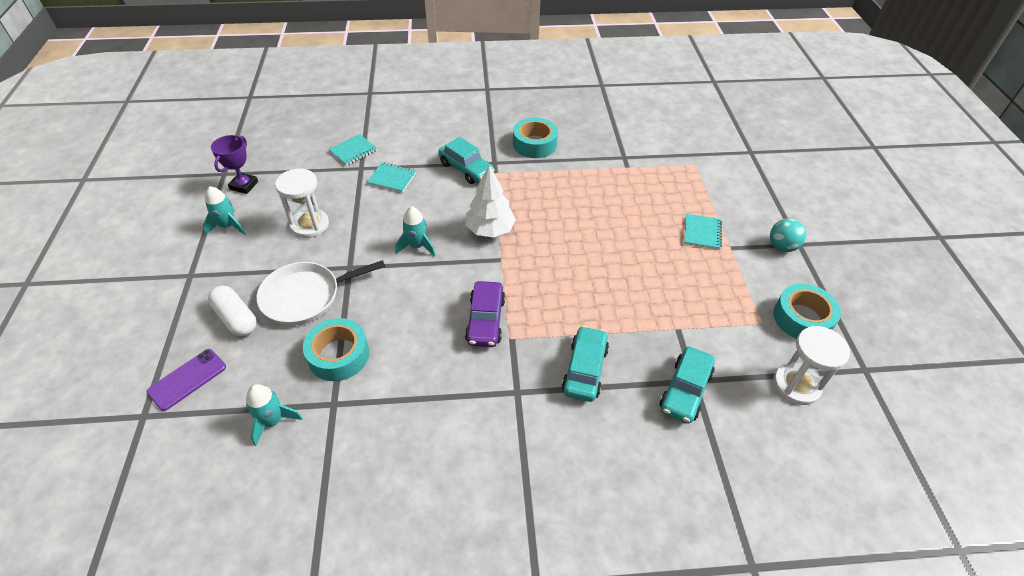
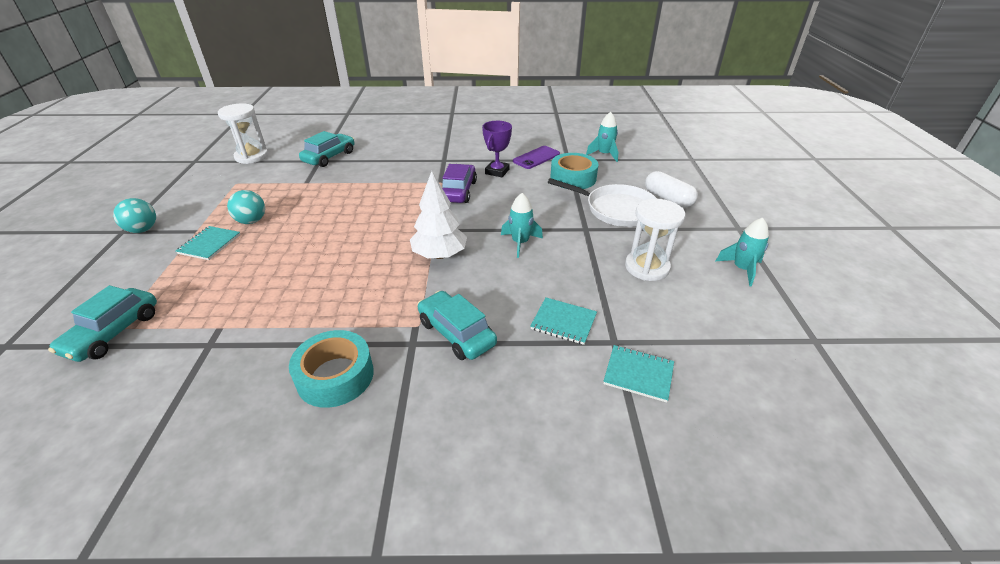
camera: 175 degrees left, 10 degrees down
(187, 379) = (677, 171): purple phone -> purple phone (536, 158)
(244, 185) = (768, 320): purple trophy -> purple trophy (497, 171)
(305, 297) = (617, 210): white pan -> white pan turned 45 degrees clockwise
(353, 151) = (638, 374): turquoise notebook -> turquoise notebook turned 60 degrees clockwise
(584, 369) = (392, 167): turquoise car -> turquoise car (113, 333)
(688, 262) = (251, 221): none -> turquoise ball
(802, 318) = (200, 184): turquoise tape -> none

